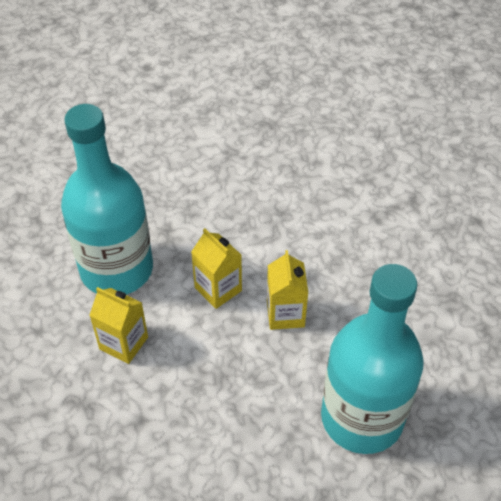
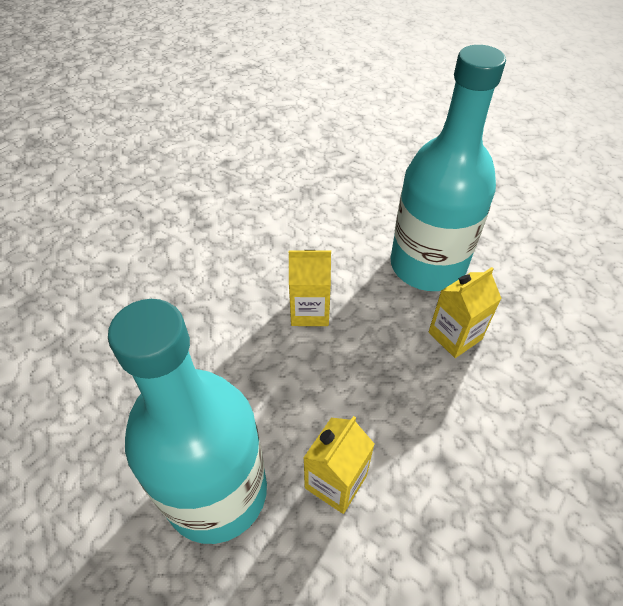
camera: 85 degrees left, 0 degrees up
(218, 289) = (268, 371): yellow carton -> yellow carton (455, 336)

